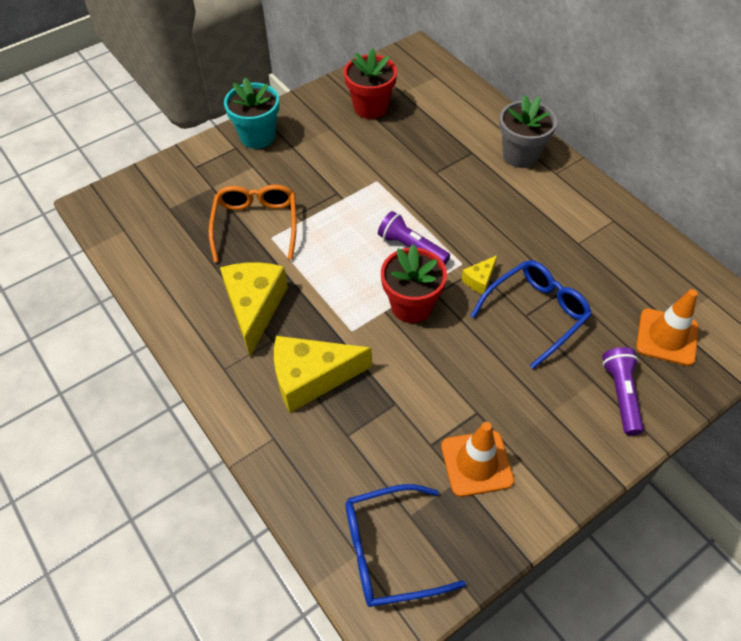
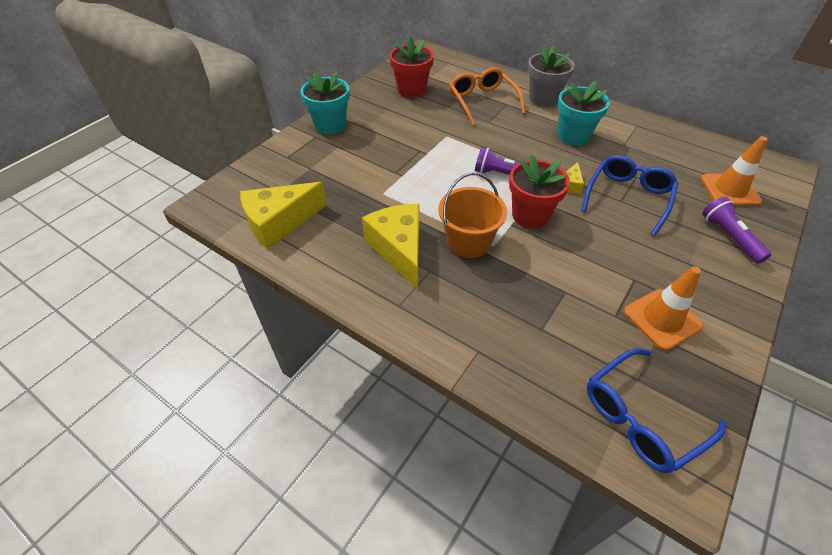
camera: 20 degrees left, 5 degrees down
(256, 225) = (364, 187): orange glasses -> orange glasses (482, 101)
(311, 378) = (482, 291): yellow cheese -> yellow cheese (279, 223)
(328, 319) = (468, 242): none -> orange bucket
(524, 216) = (573, 136): none -> turquoise flower pot

